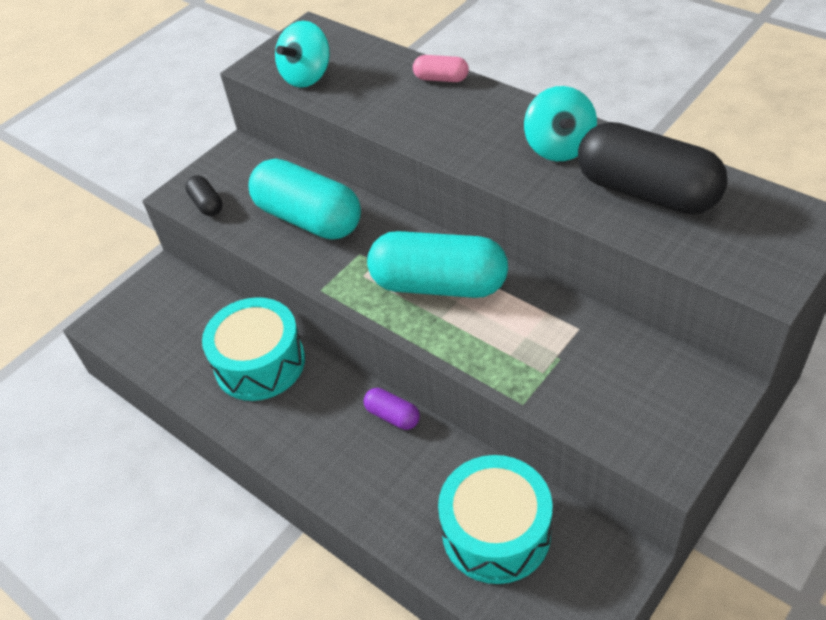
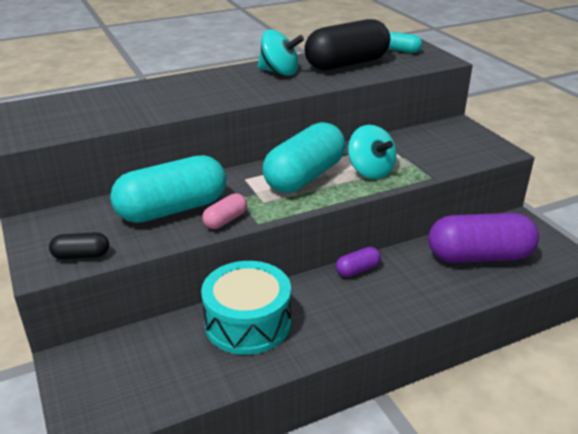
camera: 70 degrees left, 15 degrees down
(307, 76) = (65, 124): turquoise spinning top -> turquoise spinning top (370, 171)
(441, 79) = (156, 84): pink capsule -> pink capsule (225, 220)
(496, 532) = (479, 256): turquoise drum -> purple capsule
(763, 225) = (401, 50): none -> turquoise capsule

